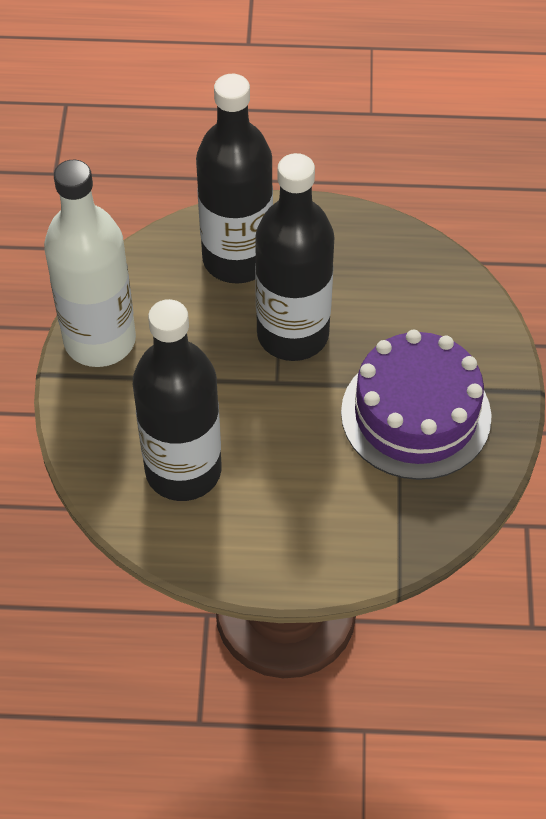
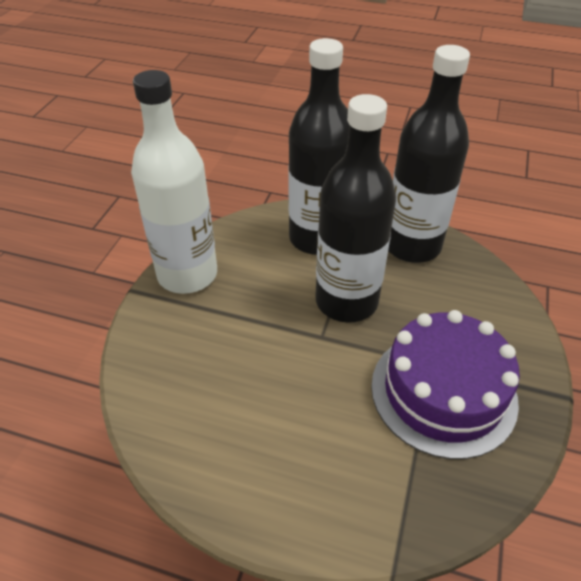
camera: 15 degrees right, 10 degrees down
(183, 470) = (213, 395): black bottle -> black bottle (412, 245)

